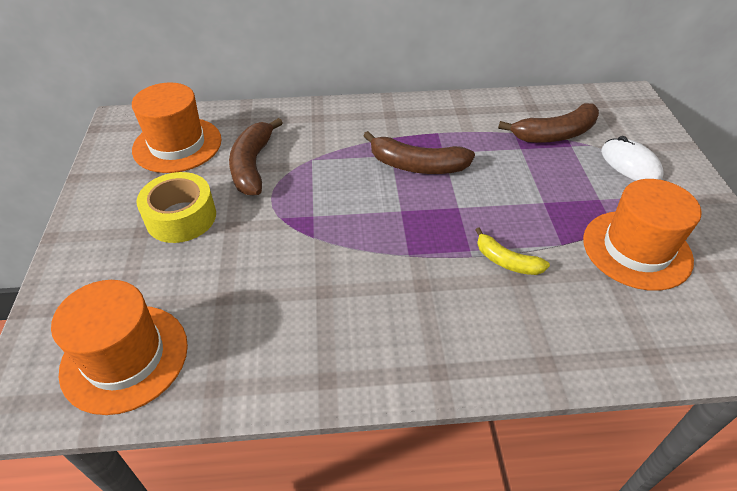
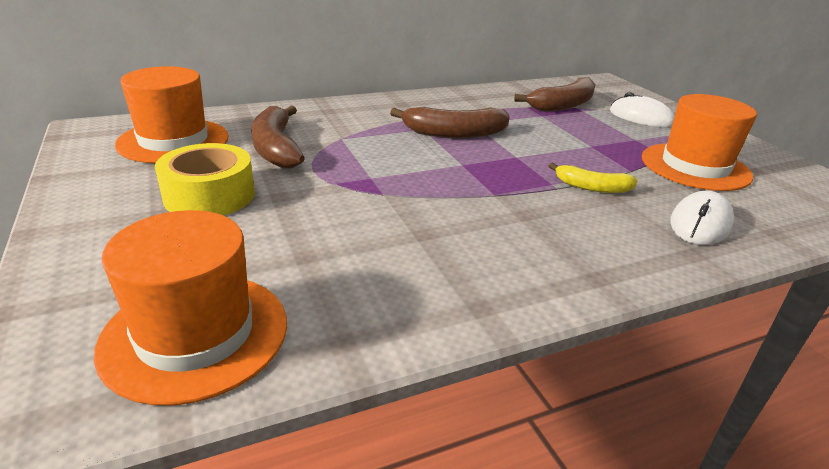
camera: 20 degrees left, 15 degrees down
(582, 328) = (700, 223): none -> white mouse

